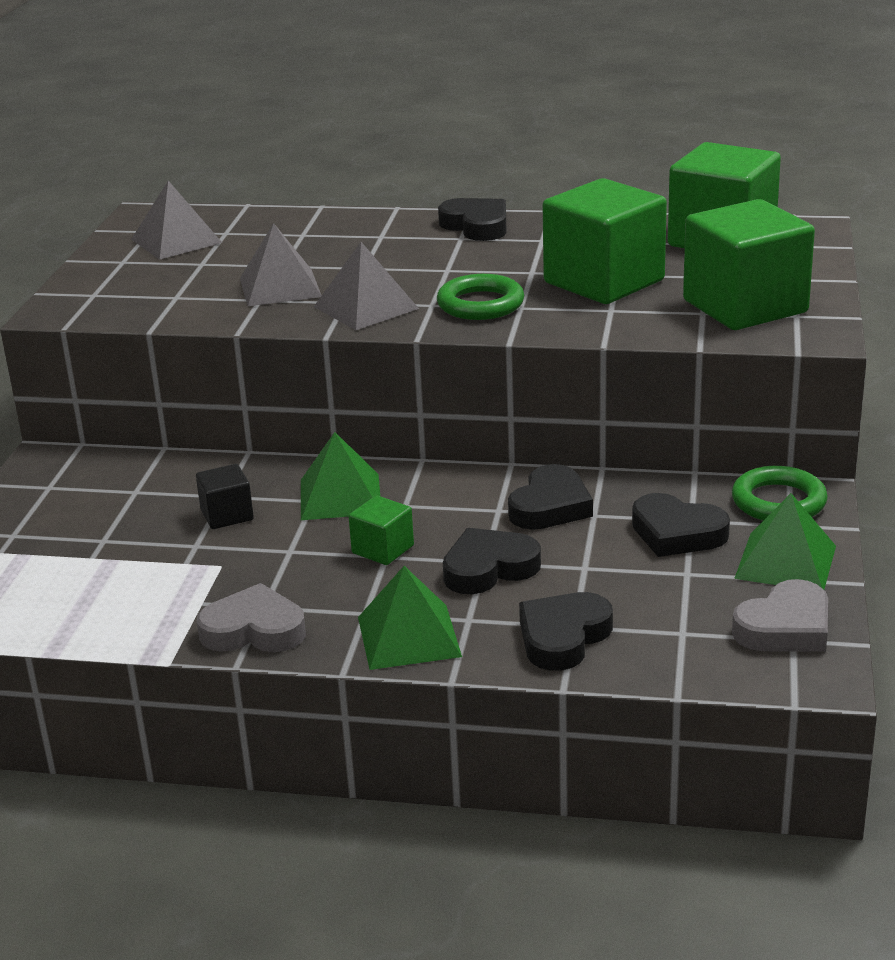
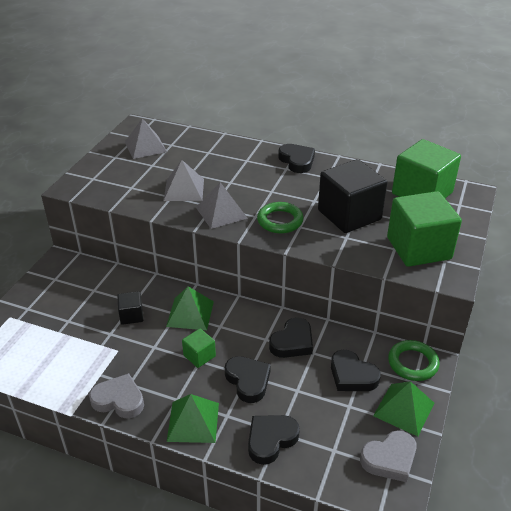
camera: 10 degrees right, 10 degrees up
(489, 568) = (248, 381): black heart -> black heart turned 75 degrees clockwise
(604, 281) = (349, 215): green cube -> black cube

